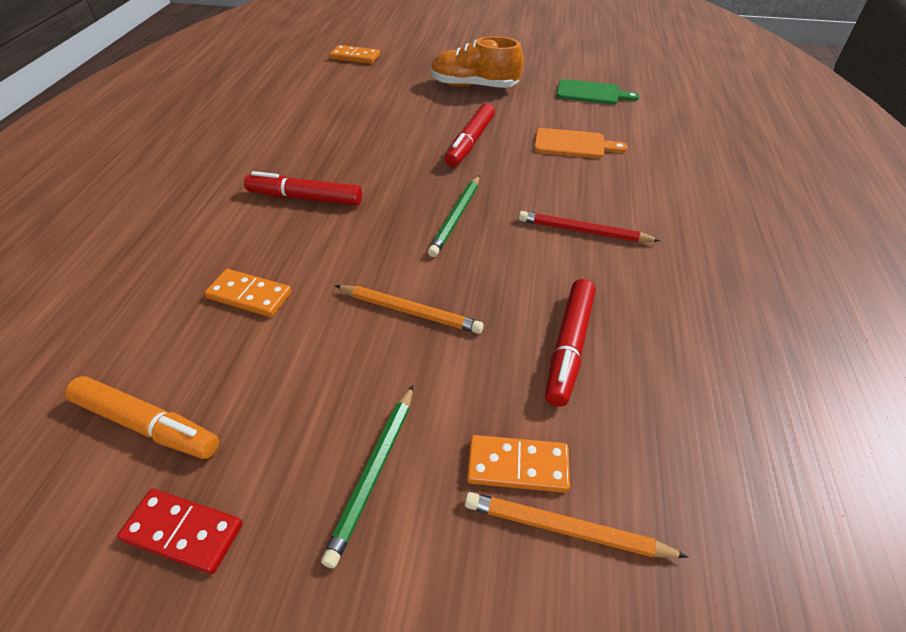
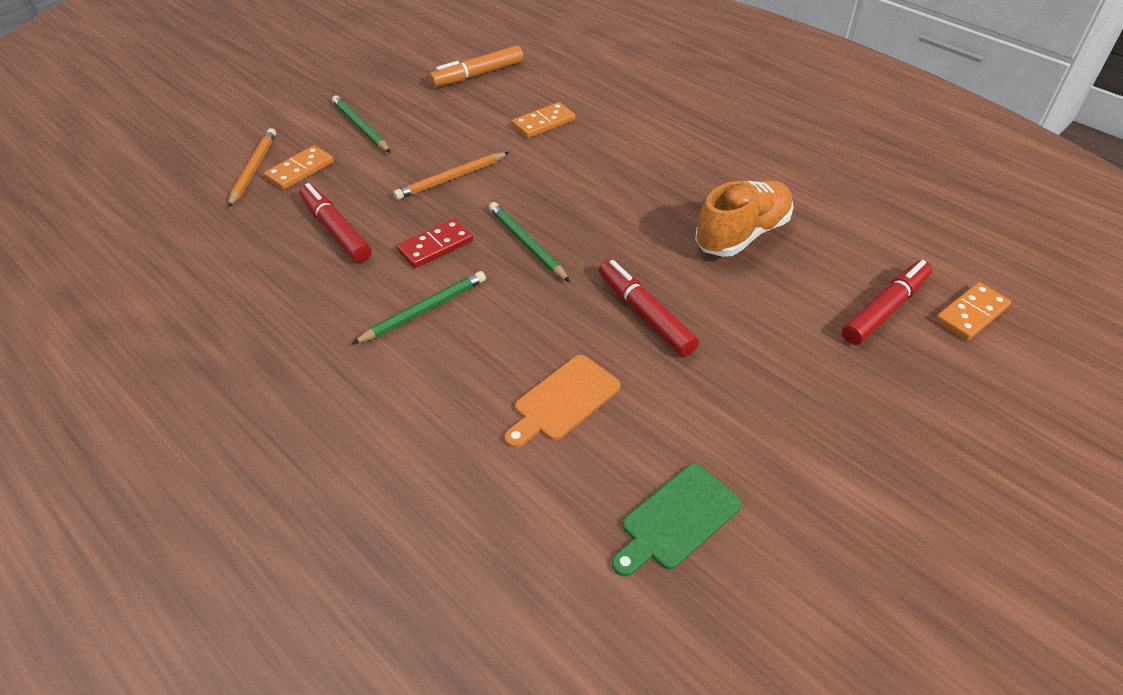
camera: 125 degrees right, 0 degrees up
(183, 532) = (403, 74): red domino -> red domino (435, 246)
(305, 198) = (640, 175): red marker -> red marker (885, 309)
(474, 86) = (792, 392): orange shoe -> orange shoe (742, 234)
(565, 528) = (254, 169): orange pencil -> orange pencil turned 45 degrees counterclockwise
(583, 231) = (425, 310): red pencil -> green pencil

